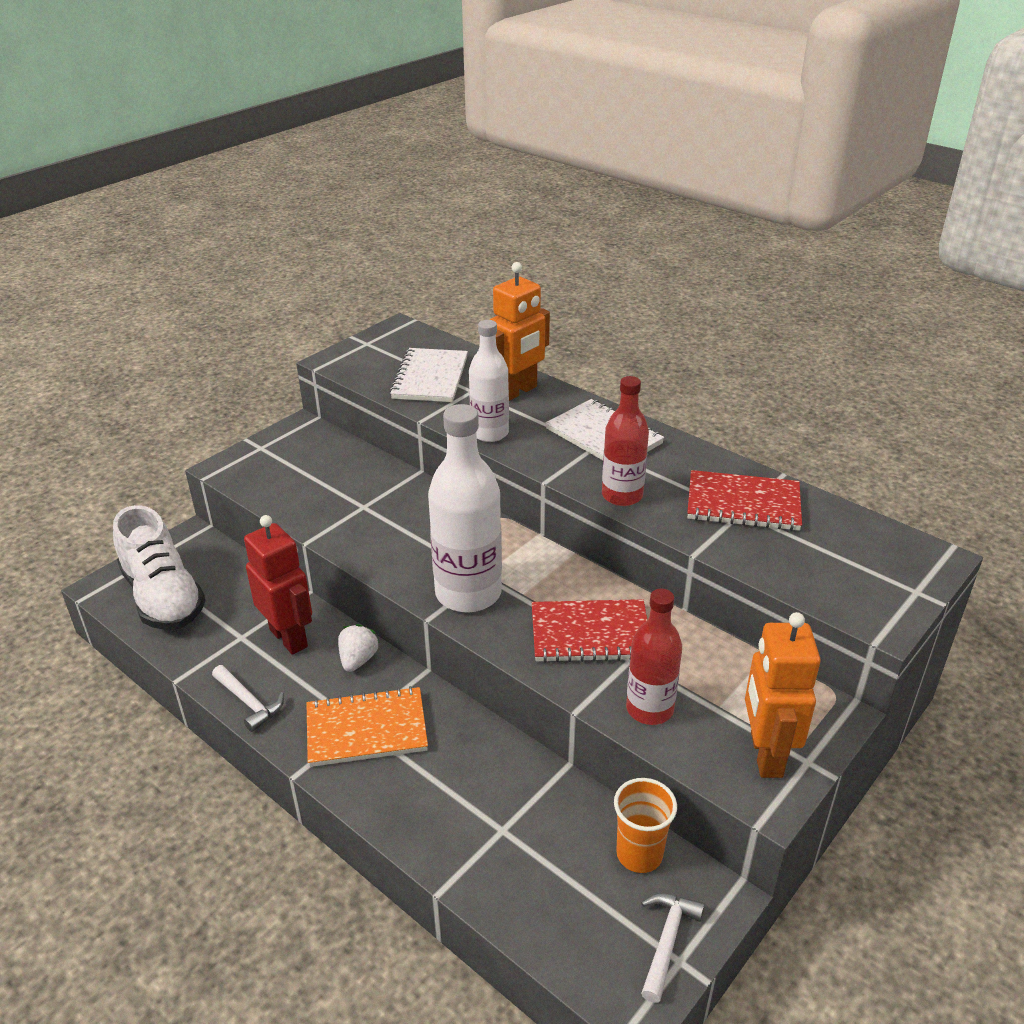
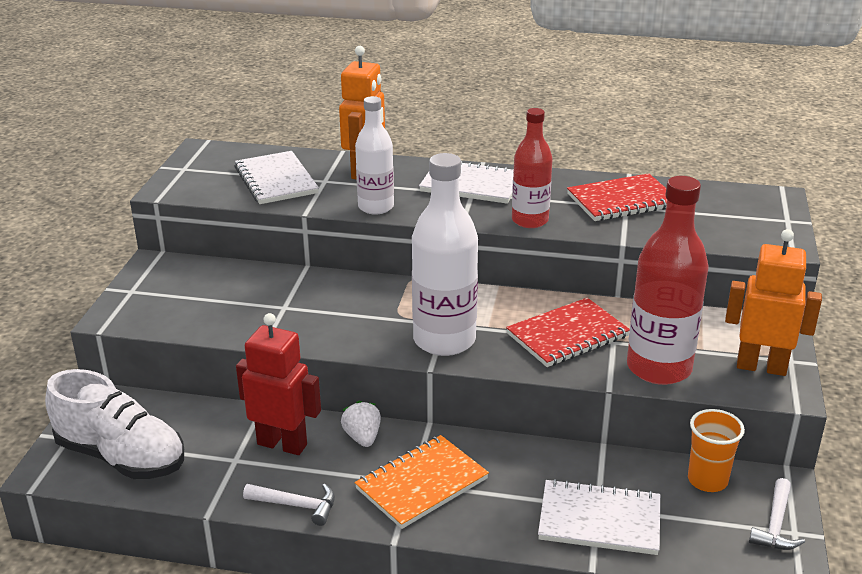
camera: 30 degrees left, 5 degrees down
(491, 845) = (599, 520): none -> white notebook
(649, 709) = (659, 368): red bottle -> red bottle, size x1.58
(667, 941) = (775, 525): white hammer -> white hammer turned 150 degrees counterclockwise
(765, 754) = (761, 367): orange robot -> orange robot turned 135 degrees clockwise

